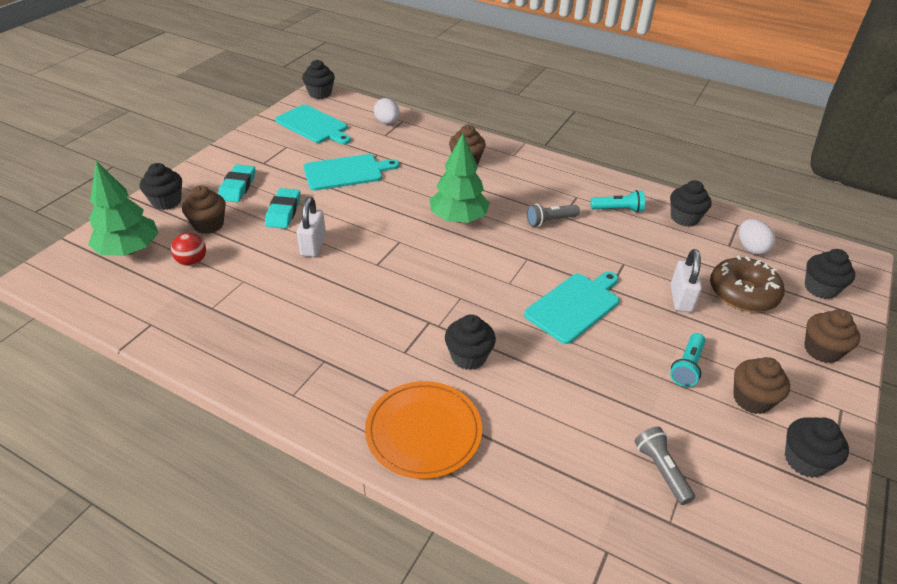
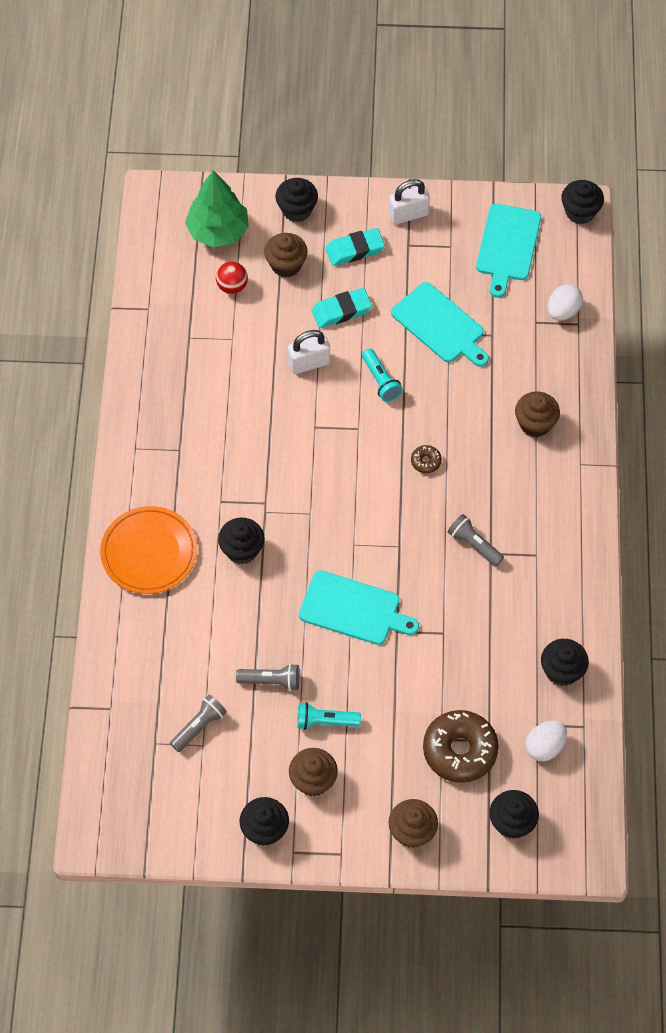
camera: 65 degrees right, 20 degrees up
(458, 218) = (426, 461): green tree -> brown donut
(618, 209) = (536, 602): turquoise flashlight -> turquoise flashlight (381, 381)
(627, 389) = (271, 681): none -> grey flashlight
(681, 298) = (418, 696): white padlock -> white padlock (408, 214)

